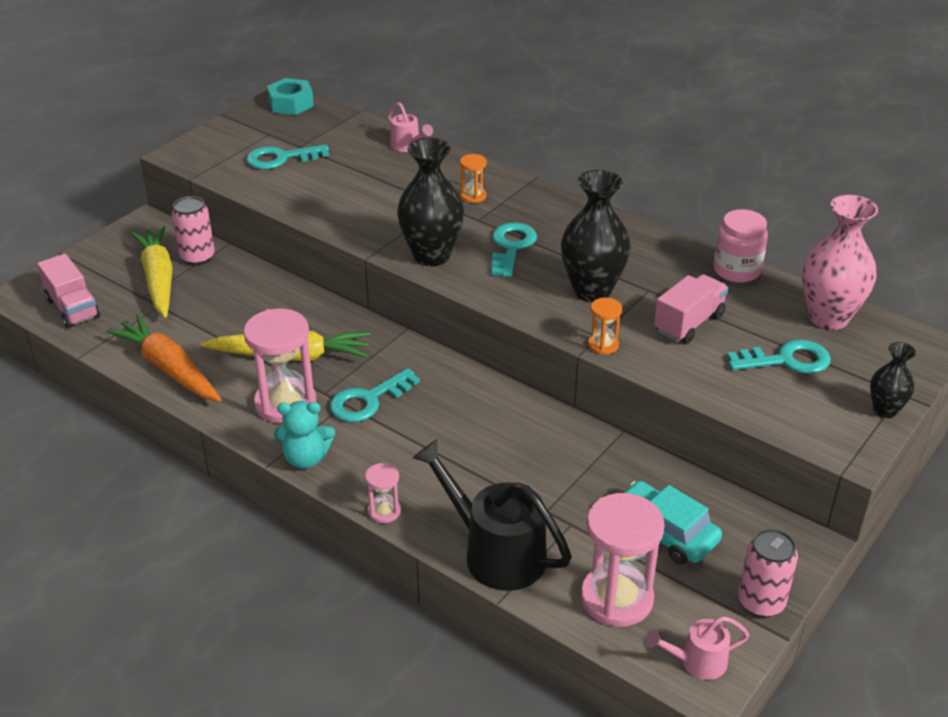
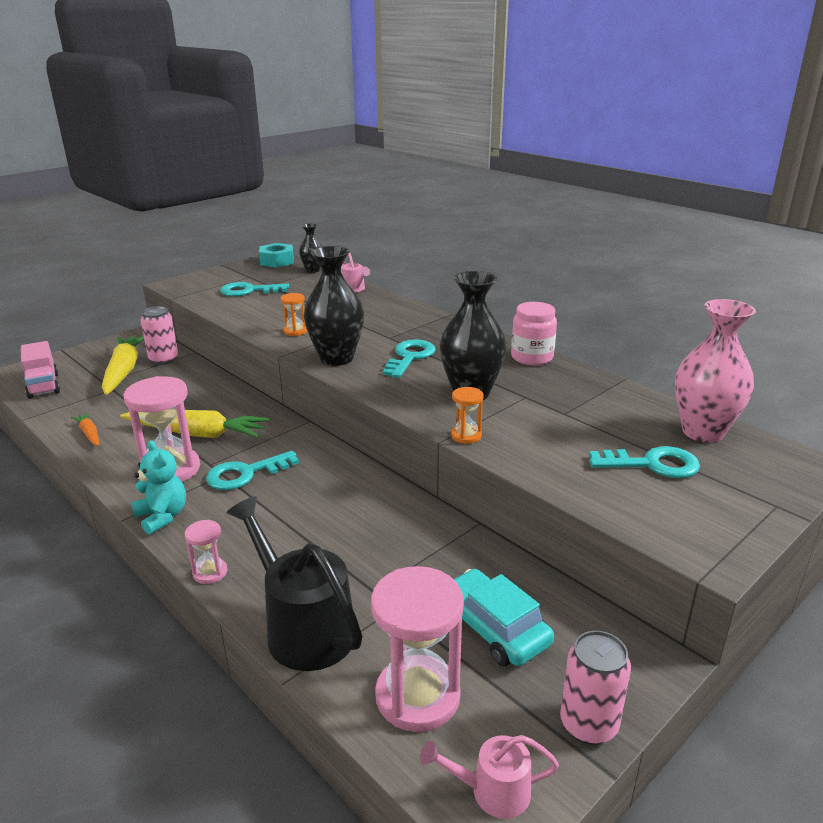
camera: 10 degrees right, 10 degrees down
(169, 369) = (89, 434): orange carrot -> orange carrot, size x0.48
(306, 458) = (162, 516): turquoise teddy bear -> turquoise teddy bear turned 135 degrees counterclockwise
(473, 196) = (392, 322): orange hourglass -> orange hourglass (295, 331)
(689, 323) = (557, 425): pink truck -> none
(736, 270) = (615, 388): pink jar -> pink jar (532, 357)
(885, 410) = (757, 520): black vase -> black vase (312, 270)

